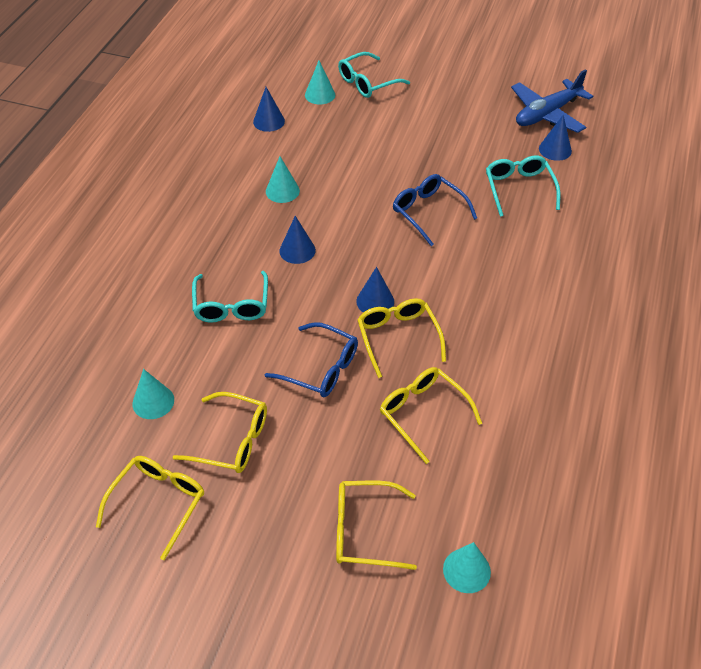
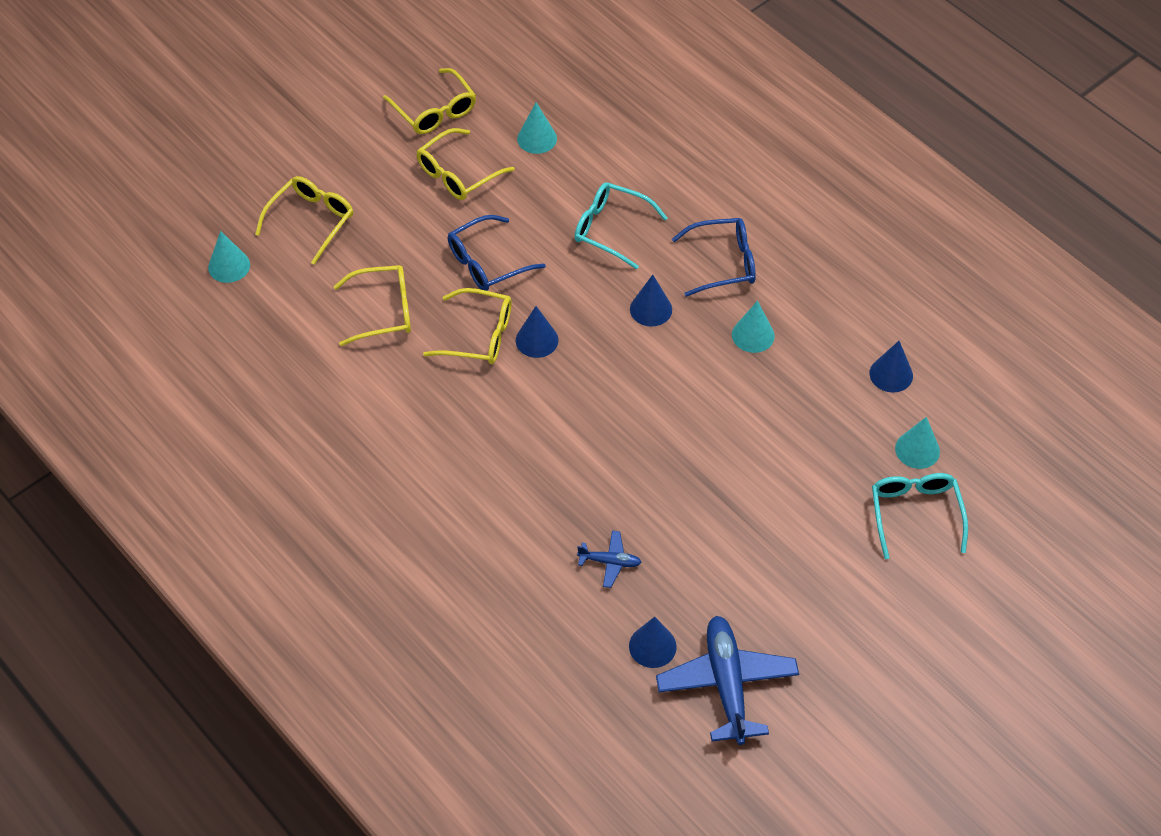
camera: 120 degrees right, 5 degrees up
(428, 212) = (631, 450): blue glasses -> blue glasses (723, 263)
(519, 188) = (610, 562): turquoise glasses -> blue plane

